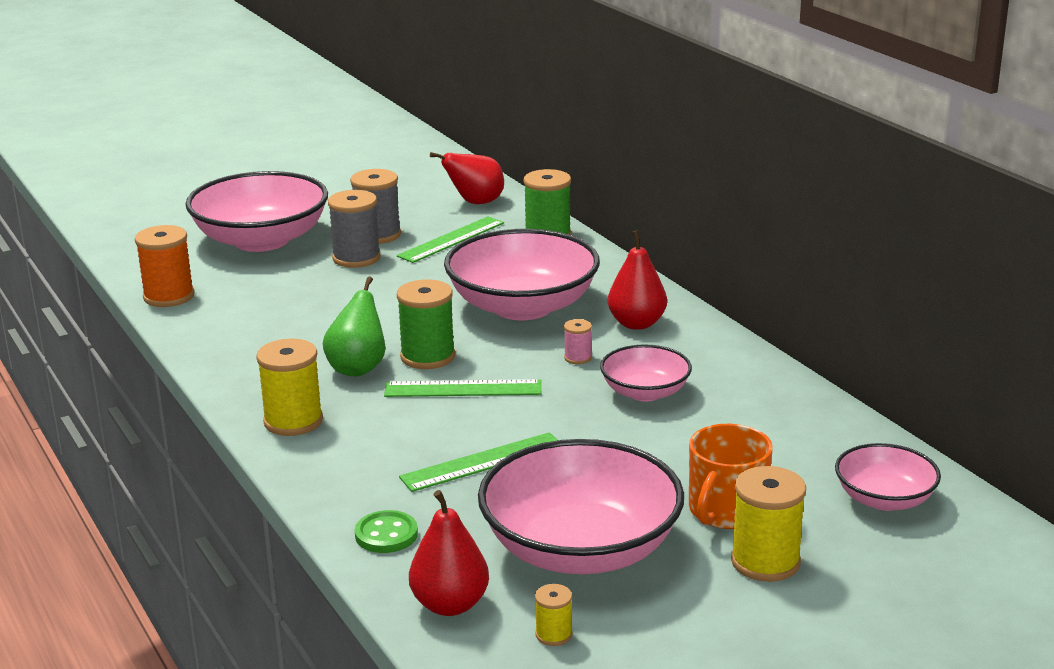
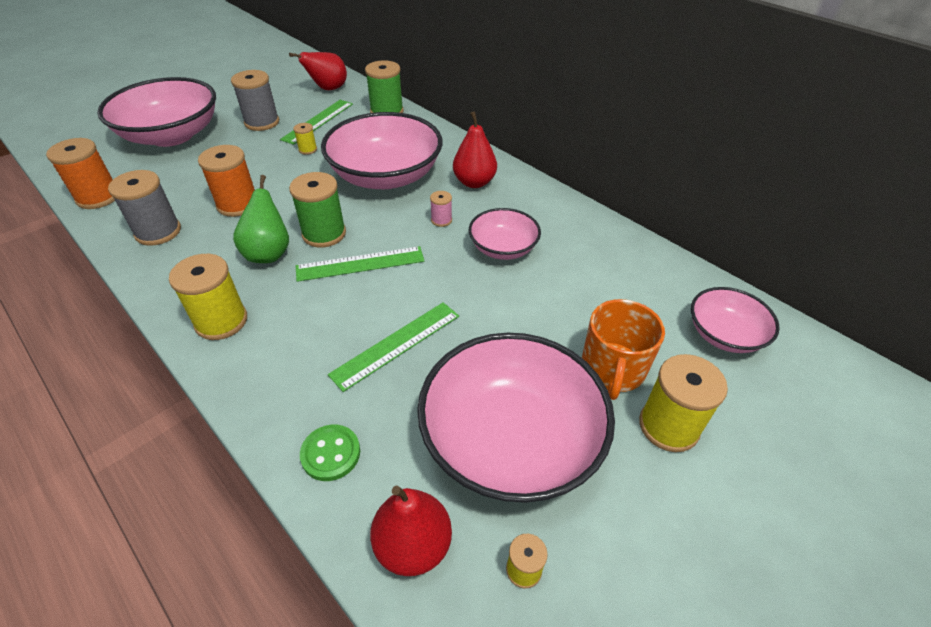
camera: 15 degrees left, 20 degrees up
(330, 319) = (238, 204): none -> orange spool
(356, 258) = (249, 144): grey spool -> grey spool (158, 232)
(430, 270) = (308, 150): none -> yellow spool

